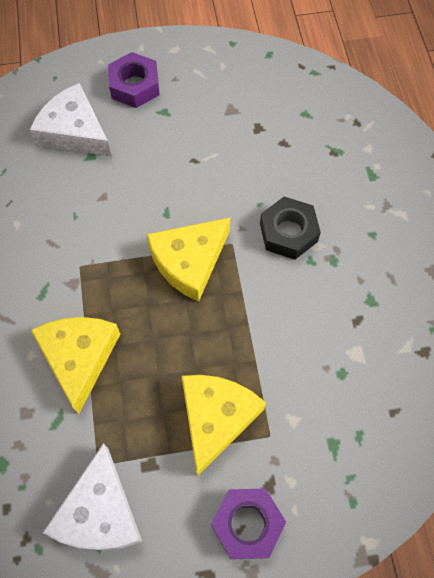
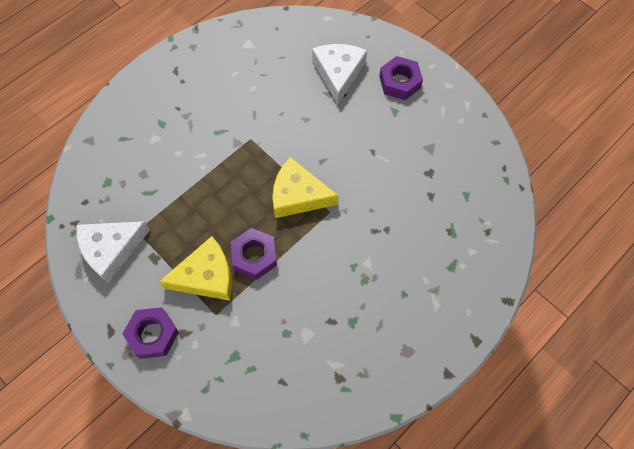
camera: 55 degrees right, 0 degrees up
(79, 358) = (193, 178): yellow cheese -> none
(229, 351) = (254, 256): none -> purple nut
(288, 232) = (364, 240): black nut -> none

